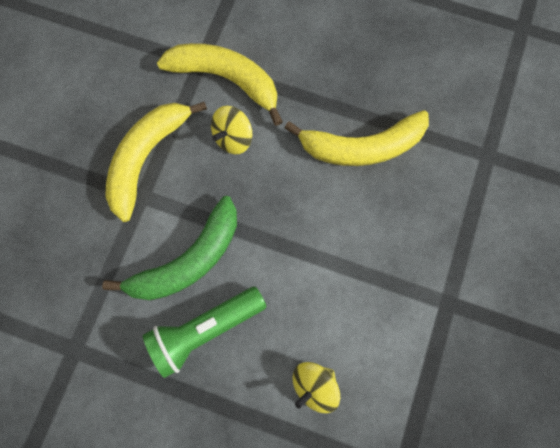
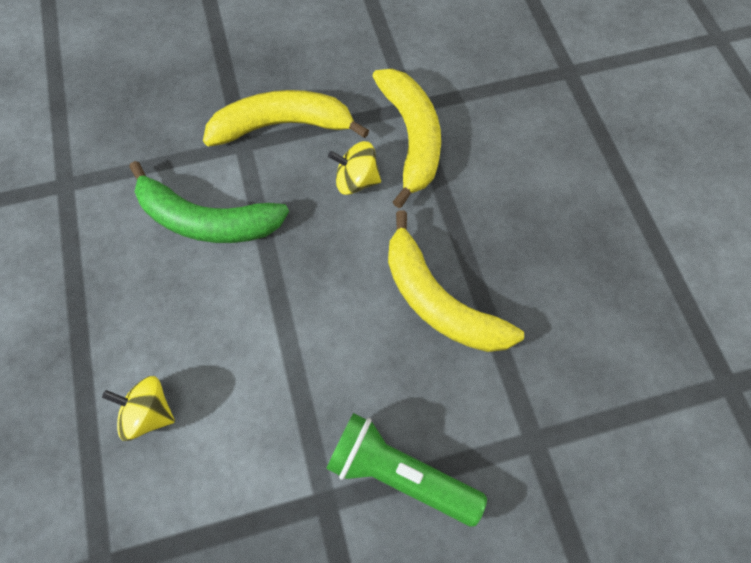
camera: 55 degrees right, 10 degrees down
(205, 329) = (147, 277): green flashlight -> green flashlight (400, 474)

